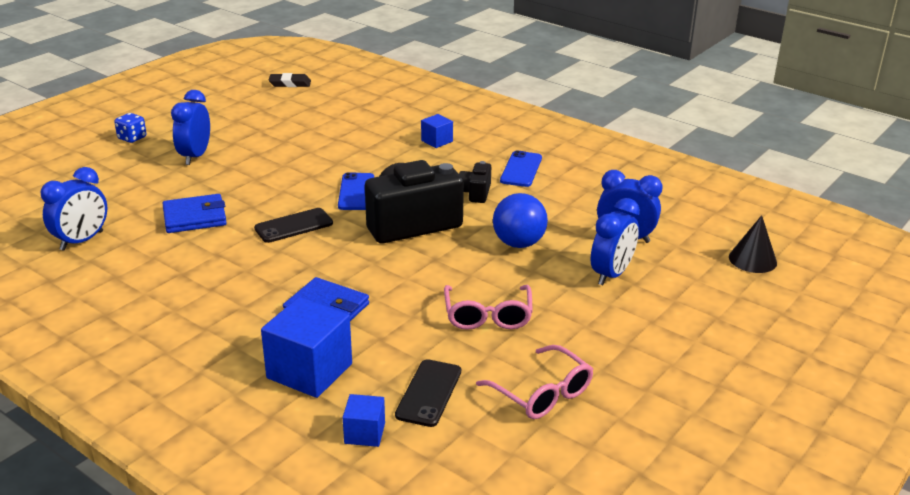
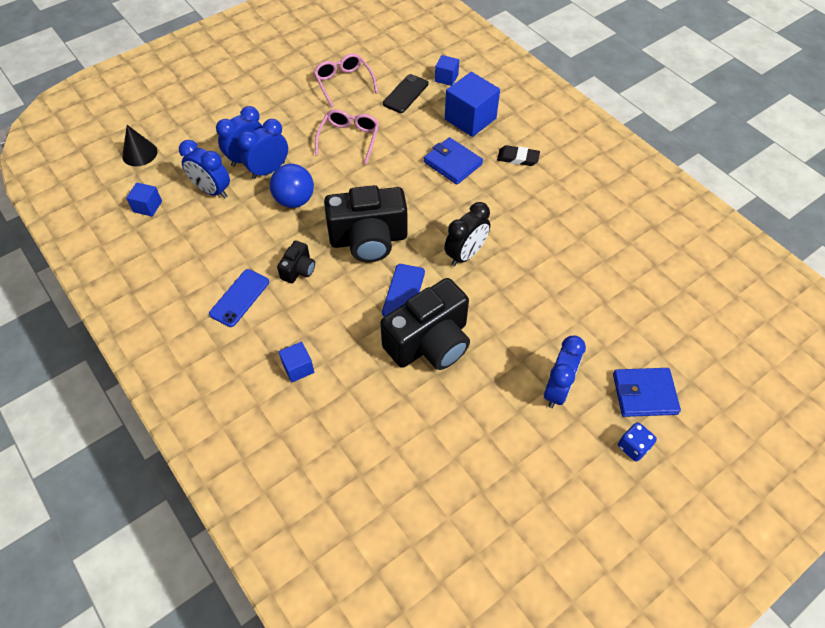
camera: 165 degrees left, 25 degrees up
(82, 241) = (641, 268): blue clock -> blue clock (268, 170)
(195, 217) = (550, 283): blue wallet -> blue wallet (644, 394)
(290, 83) = (438, 567): black eraser -> black eraser (518, 158)
(294, 226) = (465, 254): black phone -> black clock
(320, 166) = (429, 342): none -> black camera
(684, 216) = (147, 206): none -> blue cube

